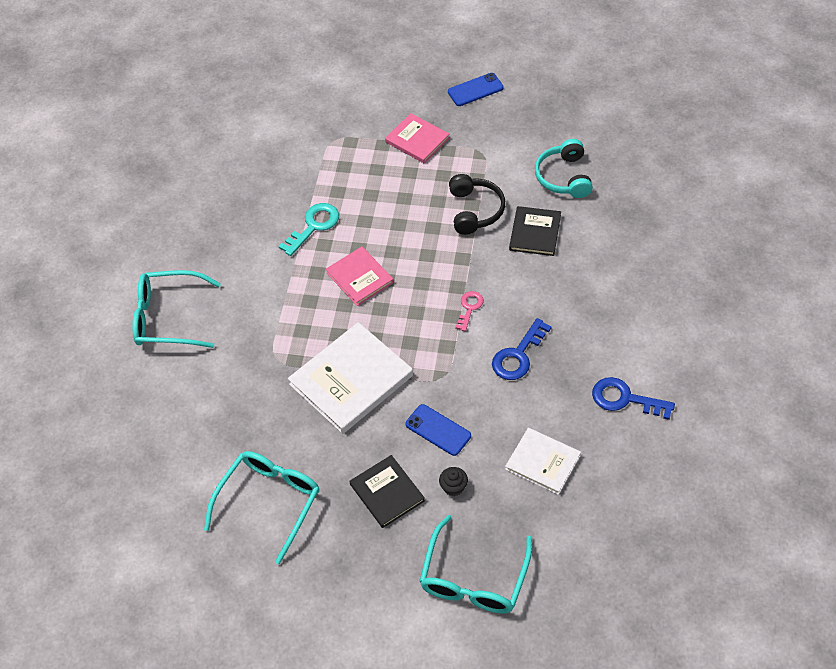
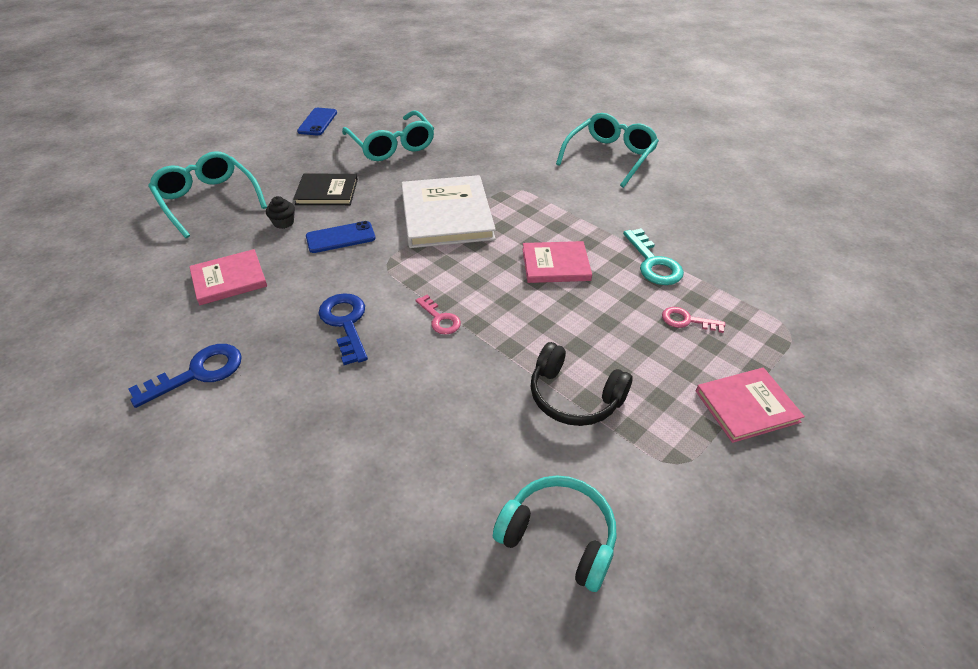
camera: 120 degrees right, 10 degrees down
(364, 187) = (687, 320): none -> pink key
(475, 90) = (835, 537): blue phone -> blue phone (317, 122)
(535, 233) = (487, 435): black book -> none
(543, 462) = (229, 279): white book -> pink book

